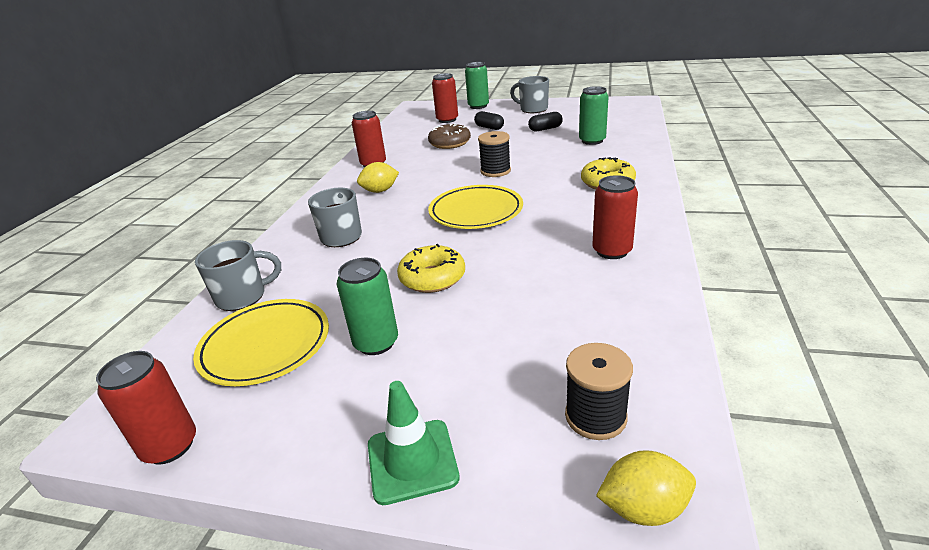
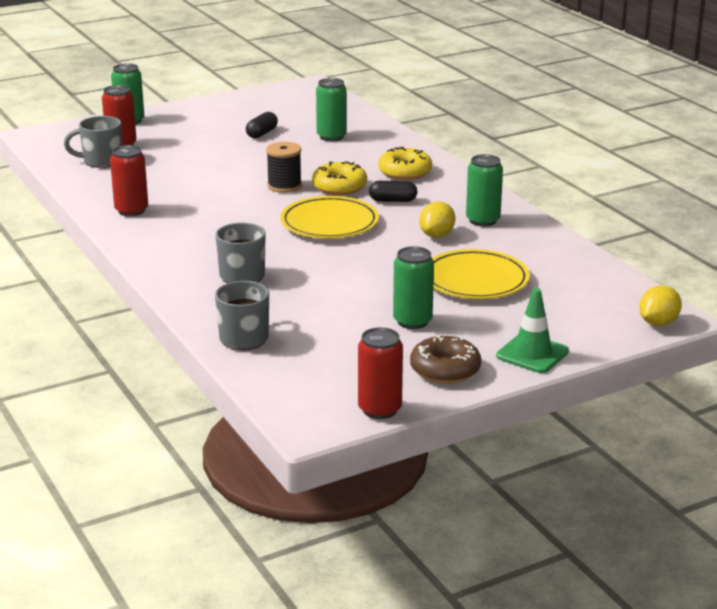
camera: 45 degrees left, 5 degrees down
(265, 346) = (334, 352): yellow plate -> yellow plate (475, 280)
(380, 191) = (197, 232): yellow lemon -> yellow lemon (437, 235)
(432, 278) = (381, 276): yellow donut -> yellow donut (339, 187)
(450, 143) = (179, 170): brown donut -> brown donut (445, 370)
(489, 127) = (194, 144): black capsule -> black capsule (393, 200)
(533, 109) = (207, 113): grey mug -> grey mug (101, 161)
(595, 416) = (594, 302): black spool -> none
(612, 251) = (483, 220): red can -> green can

